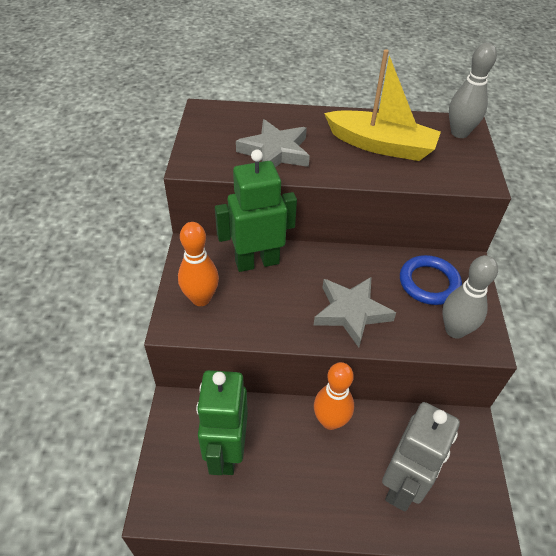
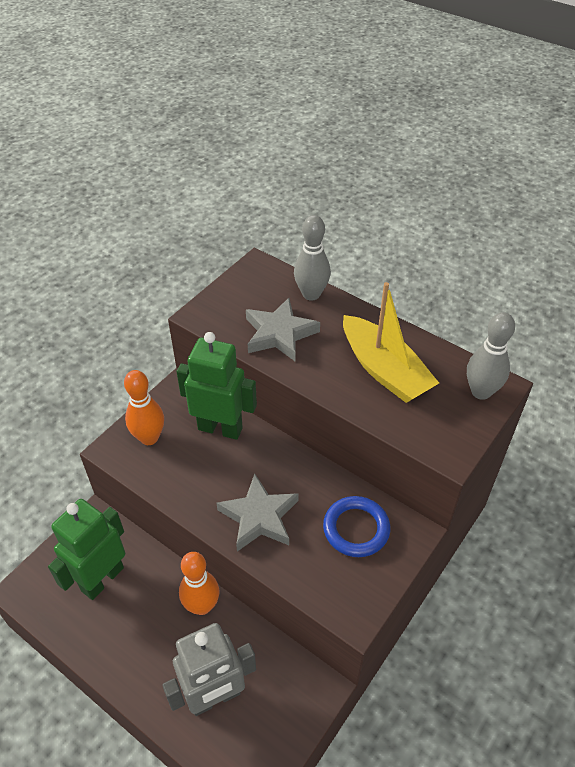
camera: 35 degrees right, 0 degrees up
(455, 330) = (337, 586): grey bowling pin -> grey bowling pin (311, 294)

